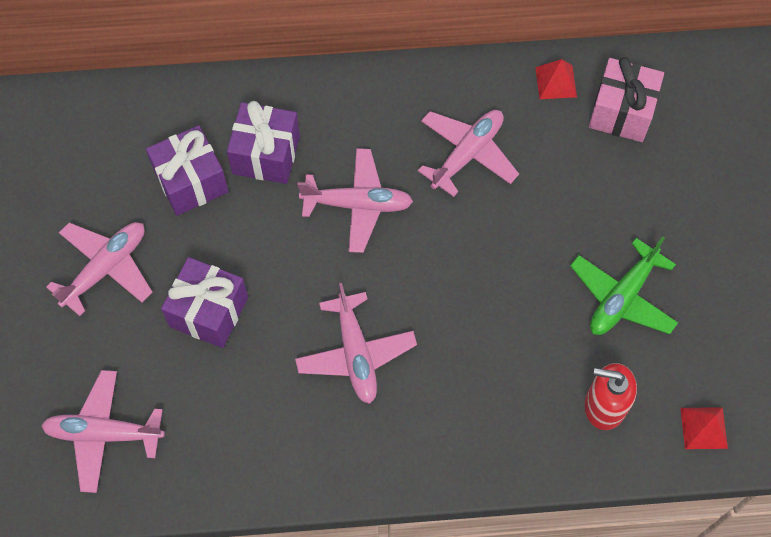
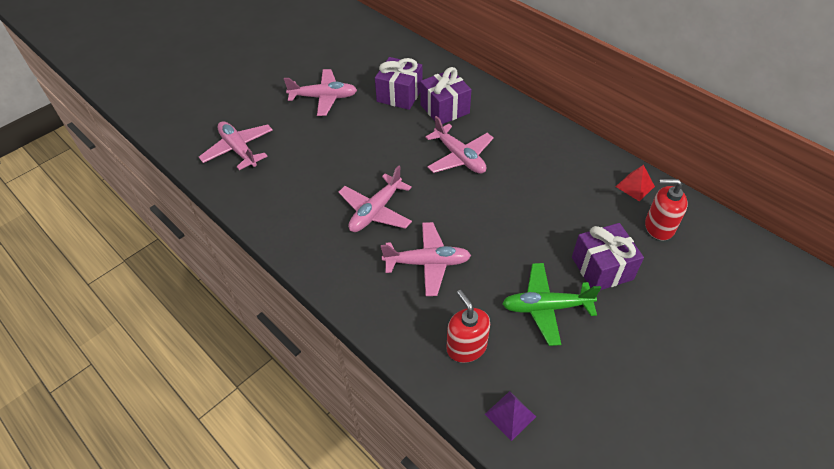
camera: 50 degrees right, 15 degrees down
(209, 312) = (339, 143): purple gift -> purple gift (602, 268)
(467, 154) = (542, 179): pink plane -> pink plane (427, 263)
(621, 112) = (659, 227): pink gift -> red soap dispenser
(704, 428) = (510, 415): red pyramid -> purple pyramid

